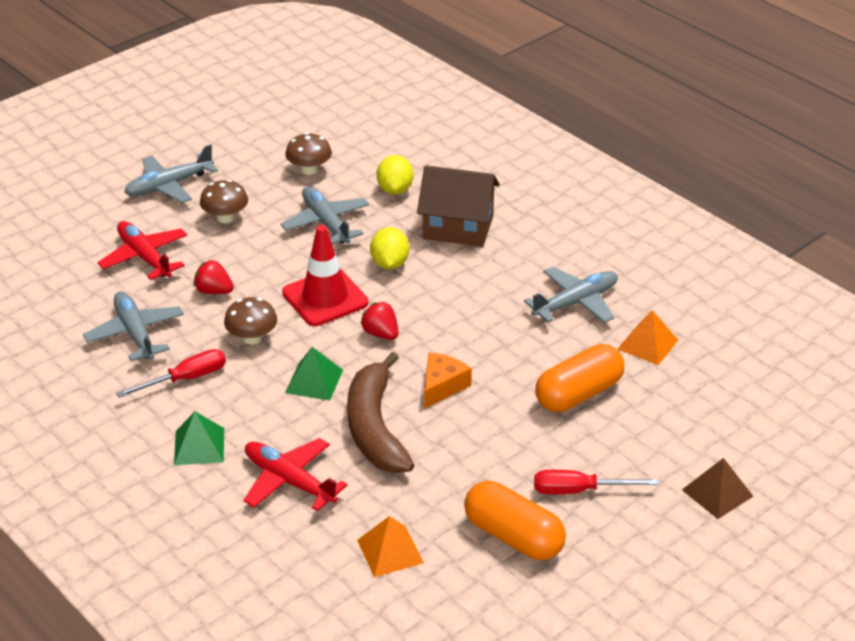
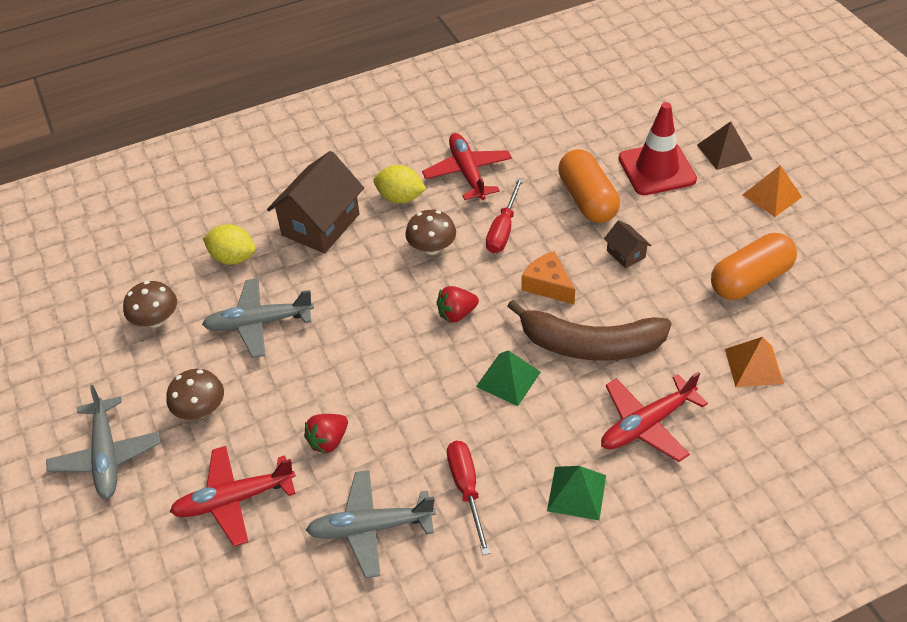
camera: 70 degrees left, 10 degrees up
(252, 338) = (422, 419): brown mushroom -> brown mushroom (432, 248)
(325, 298) = (383, 347): red traffic cone -> red traffic cone (657, 169)
(389, 264) = (352, 286): yellow lemon -> yellow lemon (400, 198)
(510, 434) = (626, 254): none -> brown house
(576, 303) = (467, 173): grey plane -> red plane
(579, 490) = (704, 228): red screwdriver -> red screwdriver (503, 229)
(648, 344) = (539, 144): orange pyramid -> orange pyramid (772, 196)

